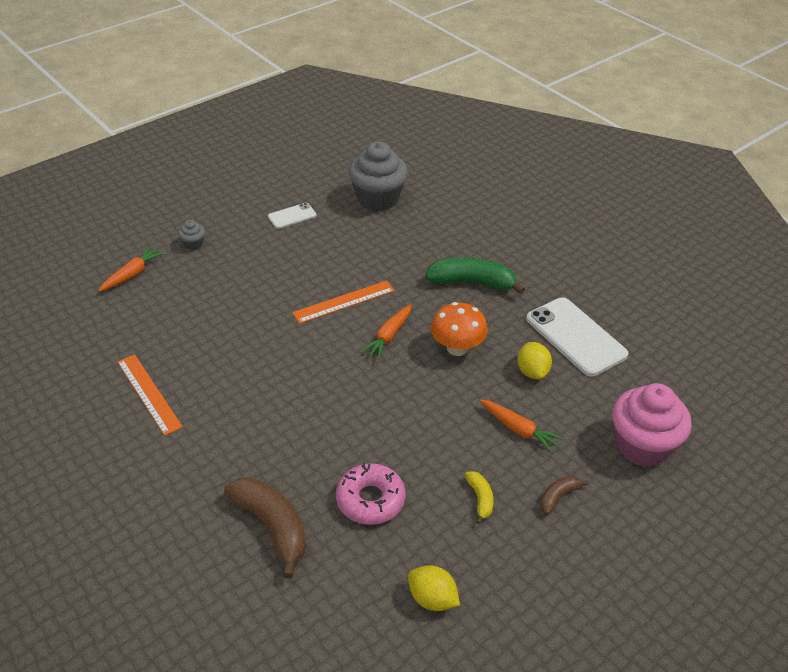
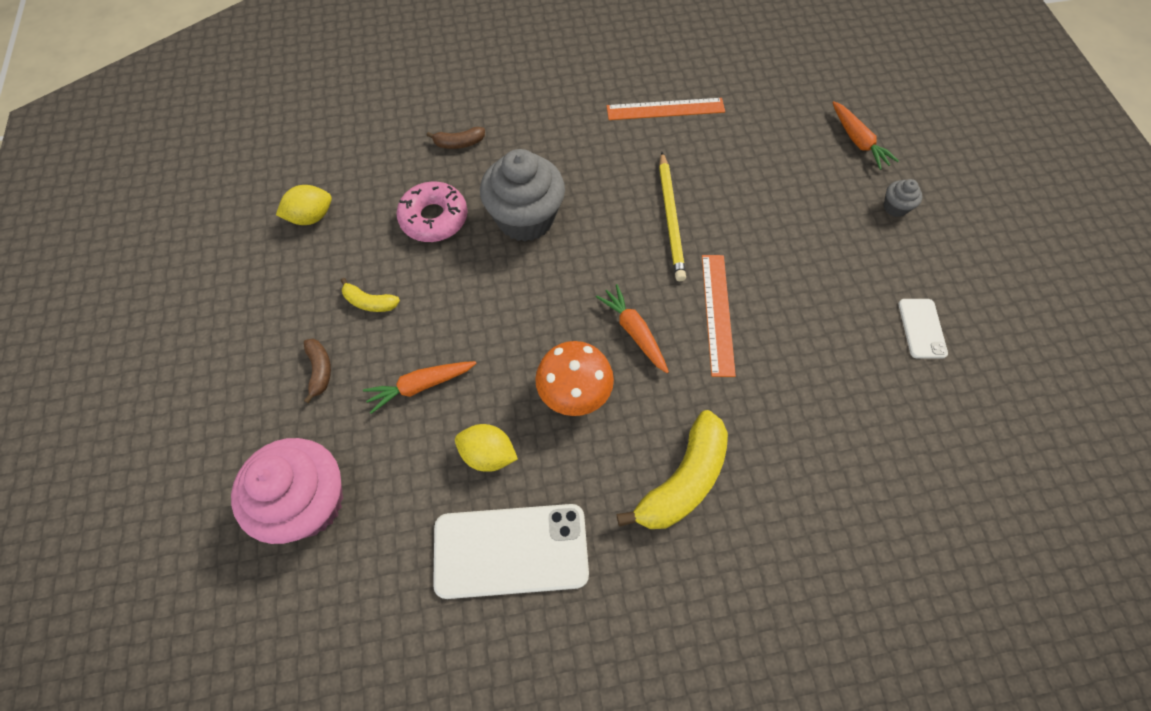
camera: 120 degrees right, 20 degrees up
(272, 527) = (459, 143): brown banana -> brown banana, size x0.50
(274, 350) = (671, 218): none -> yellow pencil
(378, 199) = (932, 456): grey cupcake -> grey cupcake (525, 218)
(472, 282) = (683, 480): green banana -> yellow banana

